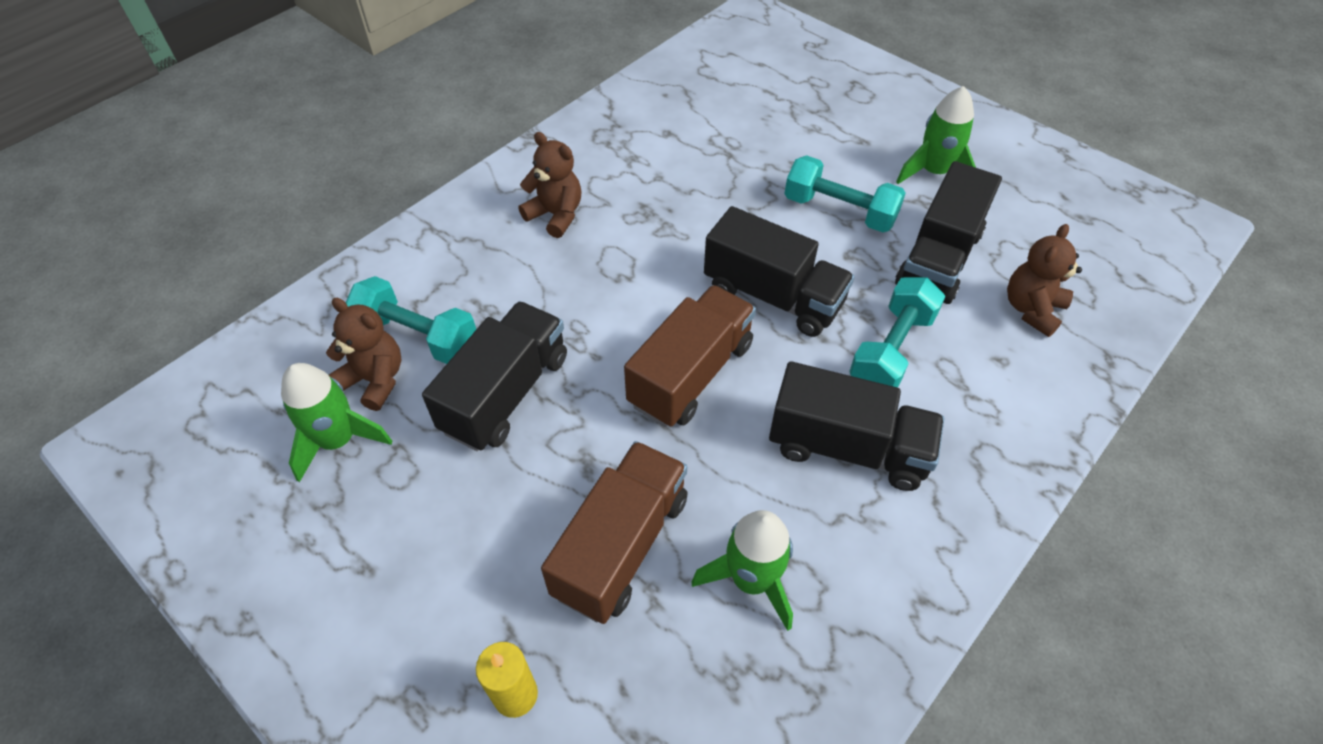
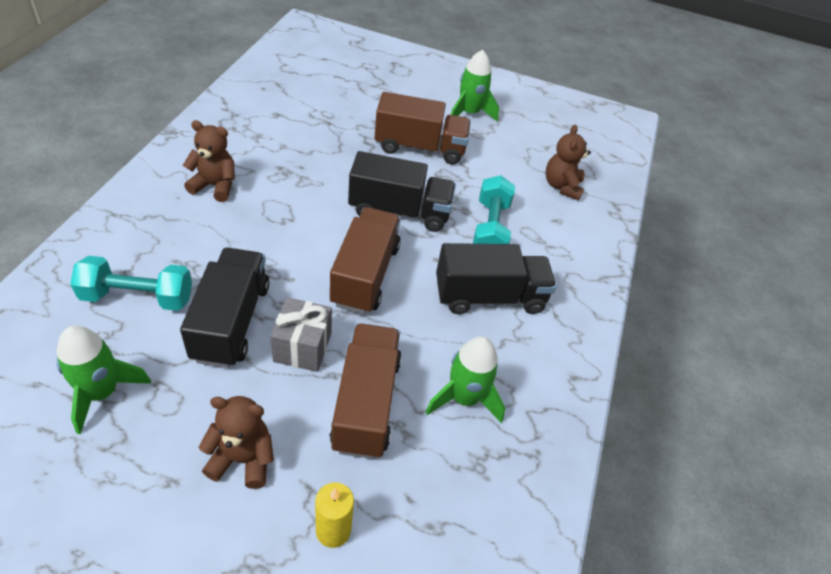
camera: 30 degrees left, 5 degrees down
(375, 380) = (115, 338): brown teddy bear -> brown teddy bear (242, 459)
(574, 449) = (302, 347): none -> grey gift
(839, 211) = (420, 147): turquoise dumbbell -> brown truck
(938, 258) = (495, 166): black truck -> none

